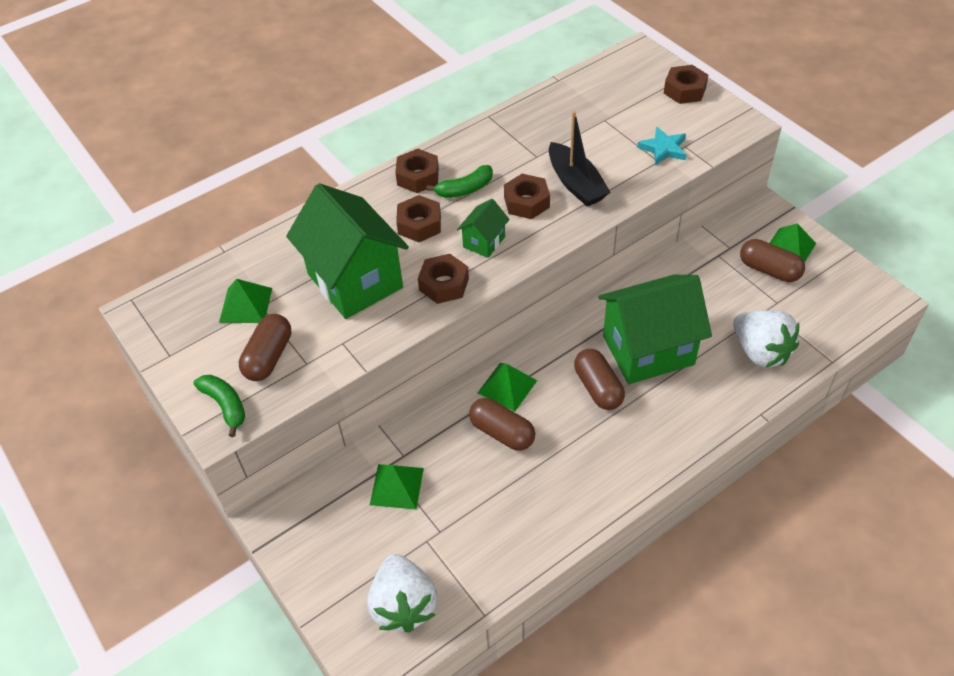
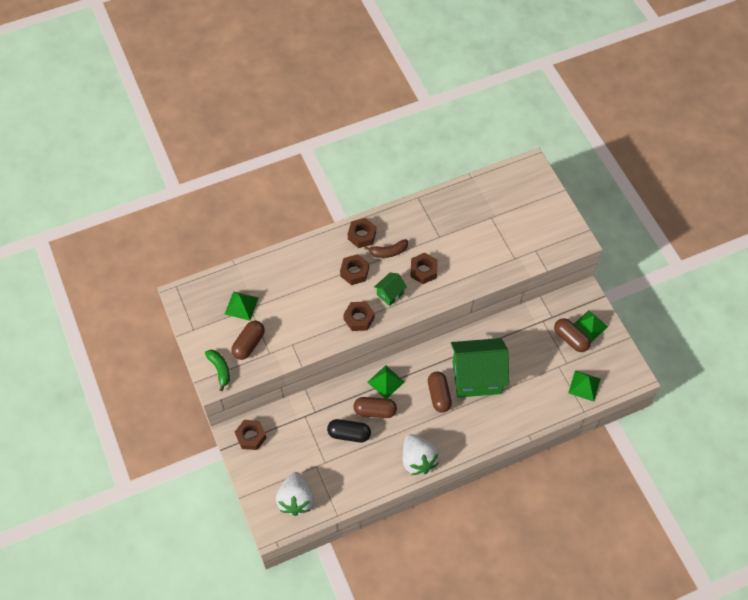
camera: 10 degrees right, 10 degrees up
(355, 281) = (307, 304): green house -> none
(397, 486) = (307, 430): green pyramid -> green pyramid (584, 385)
(465, 189) = (388, 252): green banana -> brown banana
(469, 477) = (349, 434): none -> black capsule
(502, 432) = (375, 411): brown capsule -> brown capsule turned 45 degrees counterclockwise
(576, 183) = (457, 264): black boat -> none
(663, 148) = (521, 249): turquoise star -> none
(684, 90) = (550, 205): brown nut -> brown nut (251, 436)
(760, 352) = (543, 394): white strawberry -> white strawberry (418, 460)

